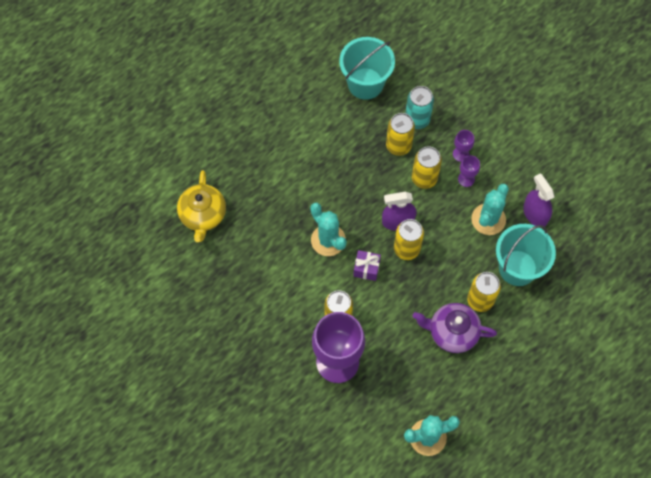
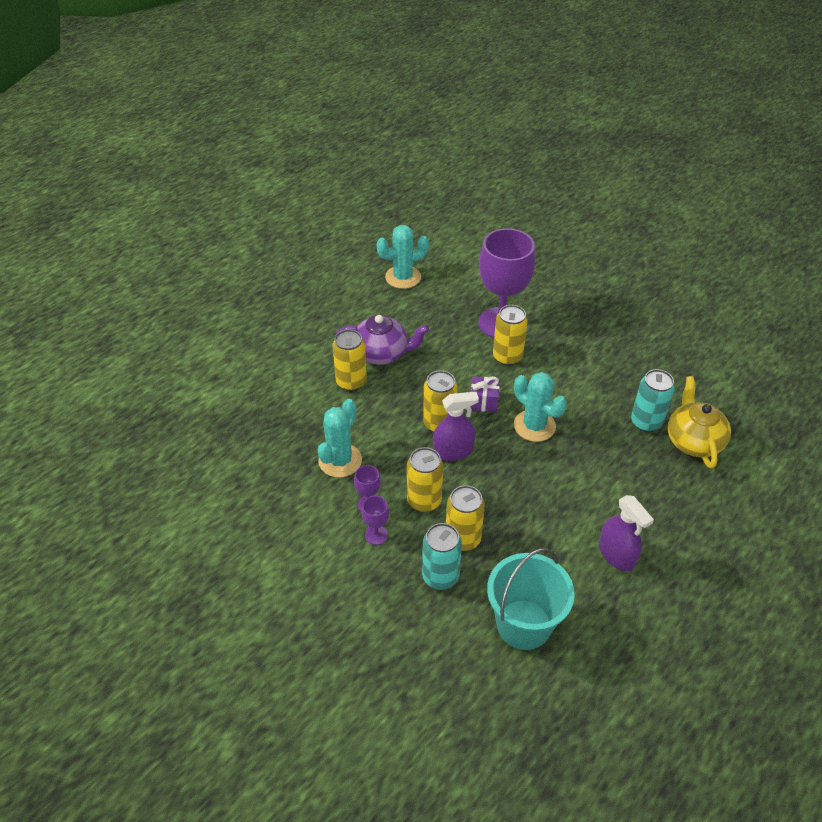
camera: 175 degrees right, 20 degrees down
(235, 236) = (646, 422): none -> turquoise can
(517, 268) = (306, 414): turquoise bucket -> none
(535, 214) = (280, 471): purple spray bottle -> purple spray bottle (616, 554)

